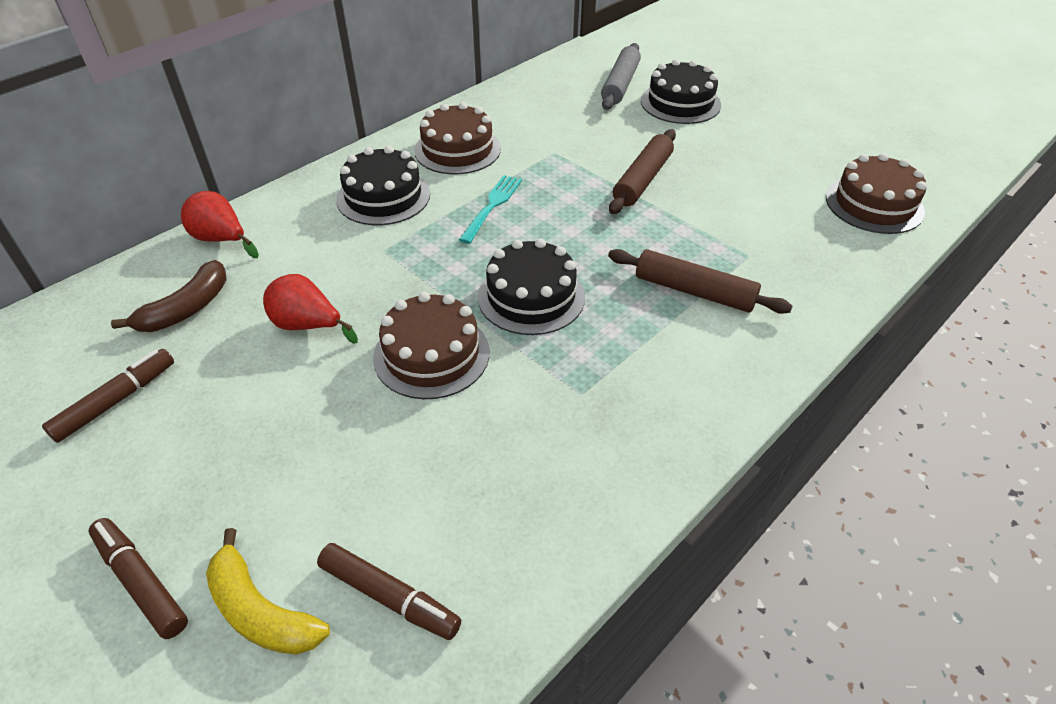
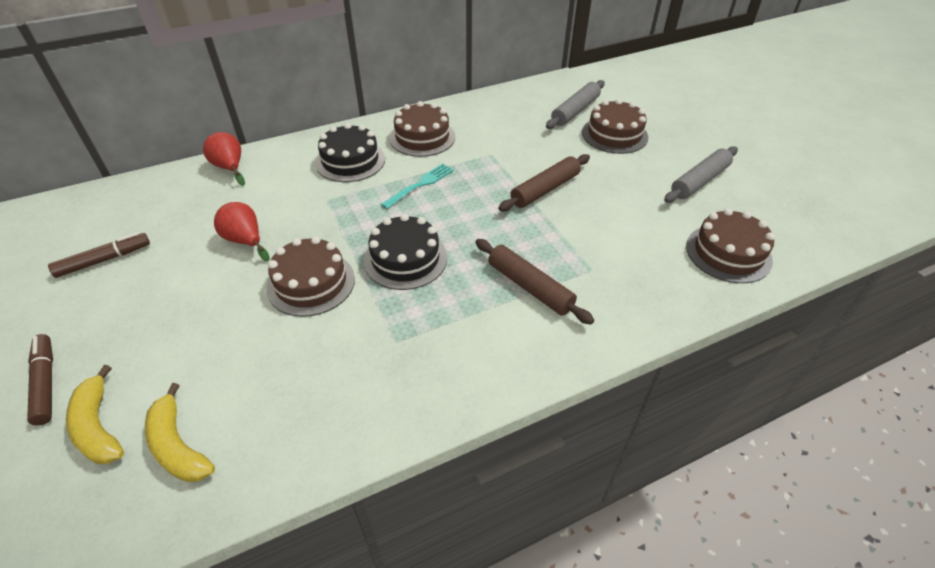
camera: 20 degrees right, 0 degrees up
(186, 309) = (181, 210): brown banana -> none
(389, 597) = (178, 446): brown marker -> yellow banana
(680, 103) = (614, 134): black cake -> brown cake
(800, 135) = (699, 181): none -> grey rolling pin

